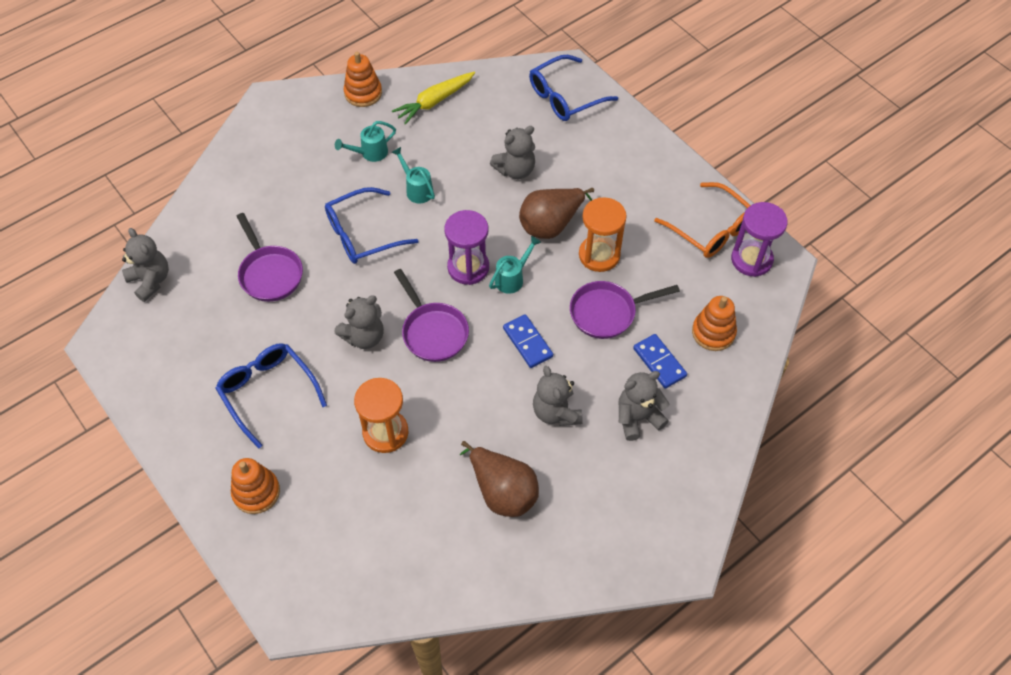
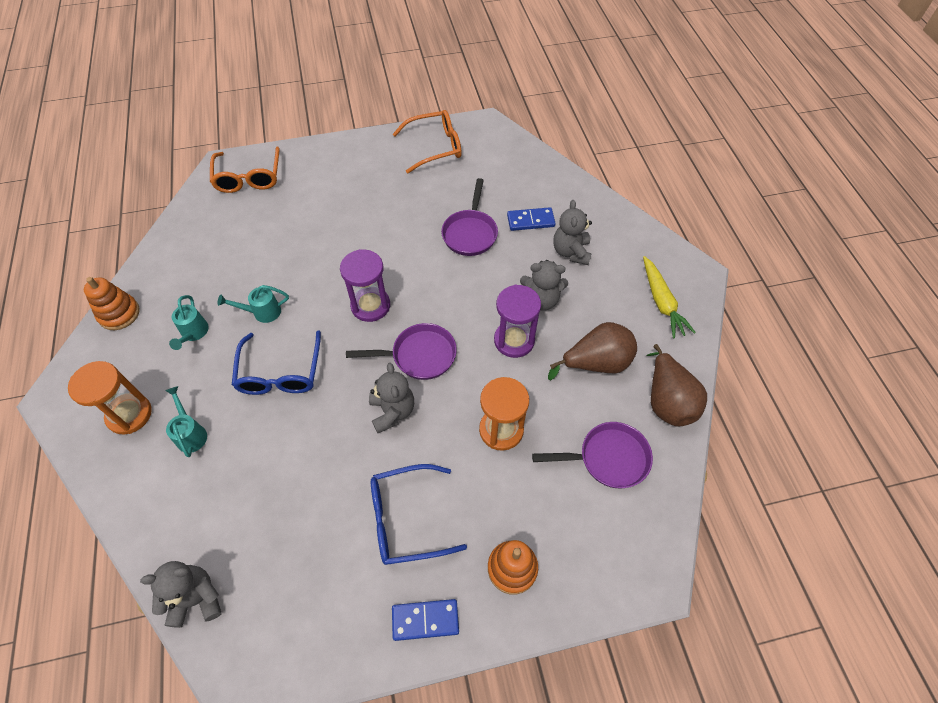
camera: 65 degrees left, 0 degrees up
(269, 273) = (269, 470): purple pan -> purple pan (608, 458)
(434, 102) = (177, 264): yellow carrot -> yellow carrot (661, 302)
(512, 278) = (401, 279): turquoise watering can -> turquoise watering can (191, 433)
(515, 170) = (295, 236): grey teddy bear -> none
(527, 342) = (468, 293): blue domino -> blue domino (425, 620)
(551, 224) = (366, 234): brown pear -> brown pear (667, 401)
(564, 97) = (249, 178): blue glasses -> orange glasses
(599, 255) = (415, 217): orange hourglass -> orange hourglass (129, 414)
(713, 332) = (522, 181): orange stacking toy -> none
(751, 259) = (474, 137): purple hourglass -> purple hourglass (514, 340)

